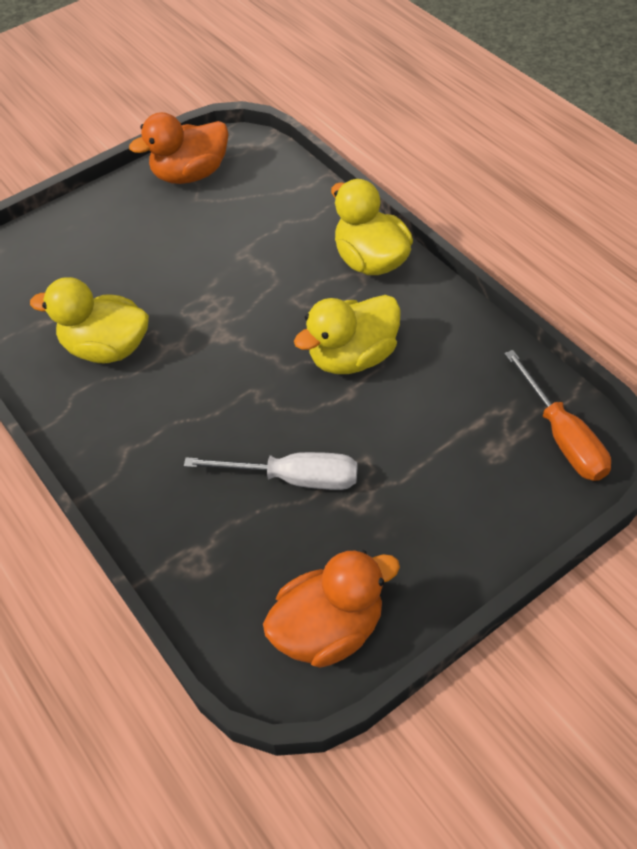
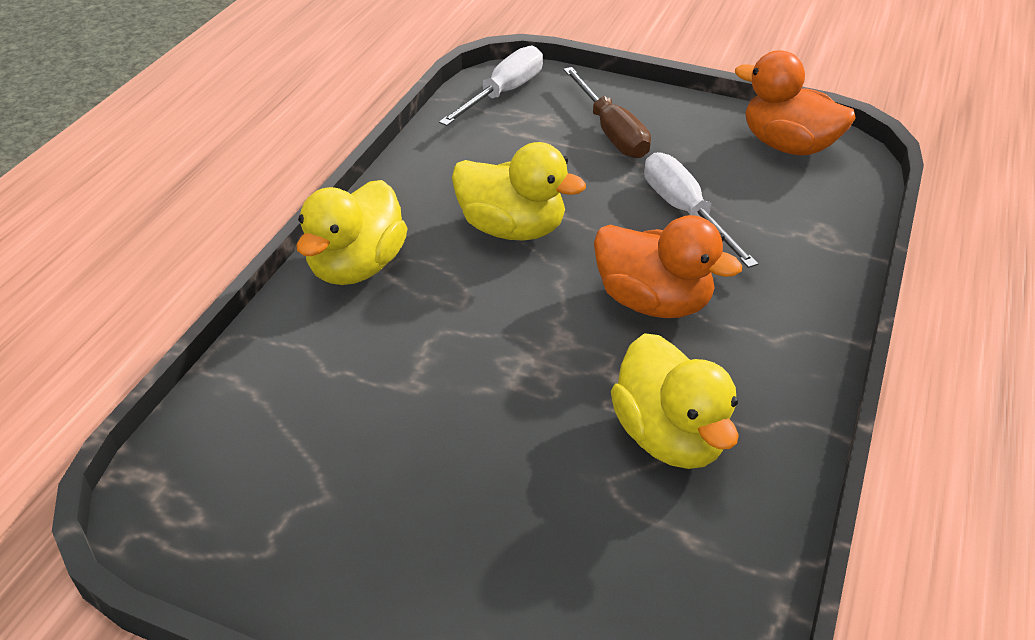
camera: 125 degrees left, 10 degrees down
(190, 174) = (268, 536): orange duck -> orange duck (653, 301)
(444, 489) = (611, 132): none -> brown screwdriver
(562, 436) = (503, 93): orange screwdriver -> white screwdriver

